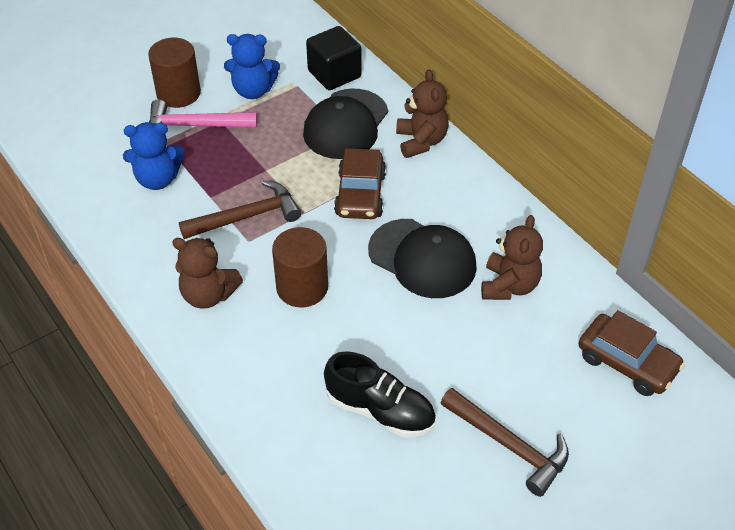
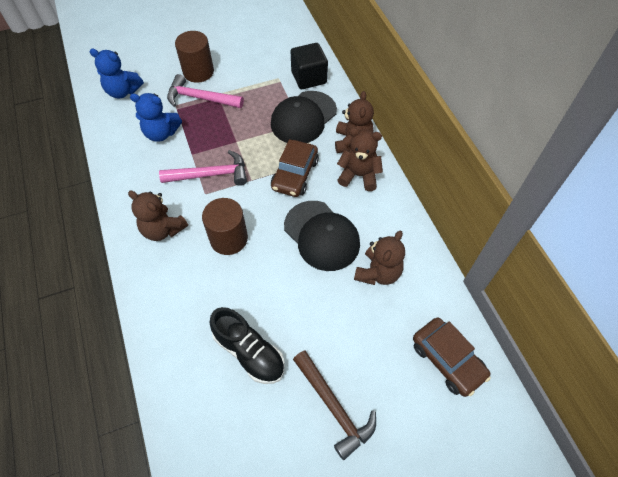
camera: 15 degrees right, 10 degrees up
(246, 217) = (210, 174): brown hammer -> pink hammer
(253, 90) = (249, 79): blue teddy bear -> blue teddy bear (123, 91)
(444, 179) = (359, 175): none -> brown teddy bear

